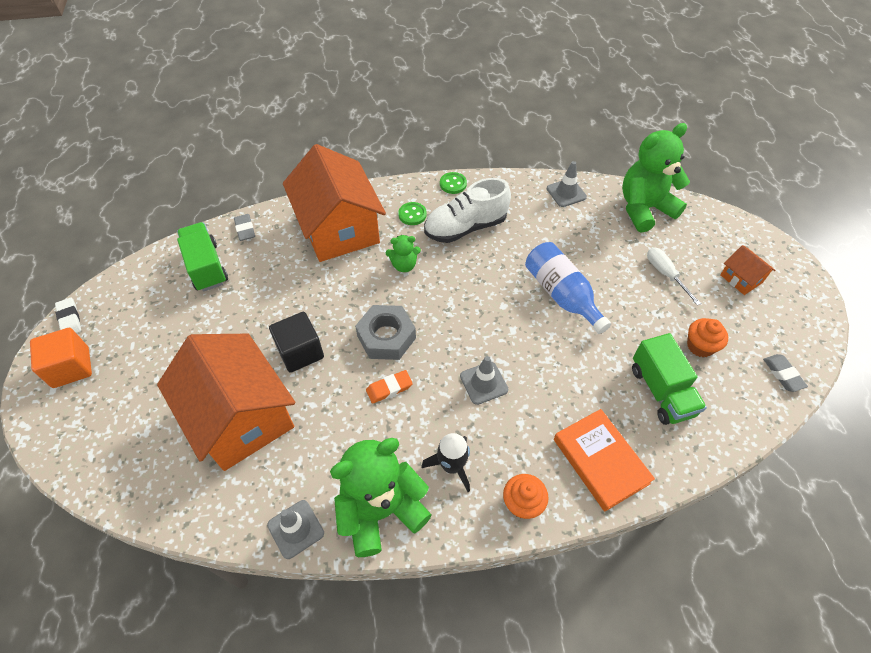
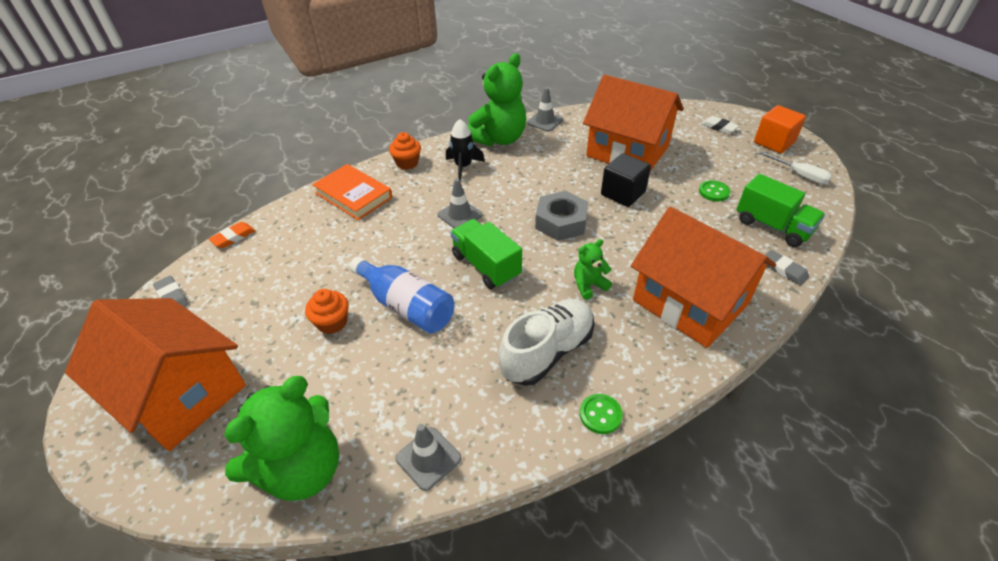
camera: 160 degrees right, 10 degrees down
(69, 319) = (821, 164): white eraser -> white eraser (719, 127)
(389, 388) = (534, 192): orange eraser -> orange eraser (233, 237)
(412, 214) = (622, 347): green button -> green button (713, 192)
(661, 391) = (300, 250): green truck -> green truck (486, 266)
(665, 274) = (282, 368): white screwdriver -> white screwdriver (800, 175)
(700, 346) = (254, 298): orange cupcake -> orange cupcake (332, 322)
(741, 278) = (180, 393): orange house -> orange house, size x2.35

